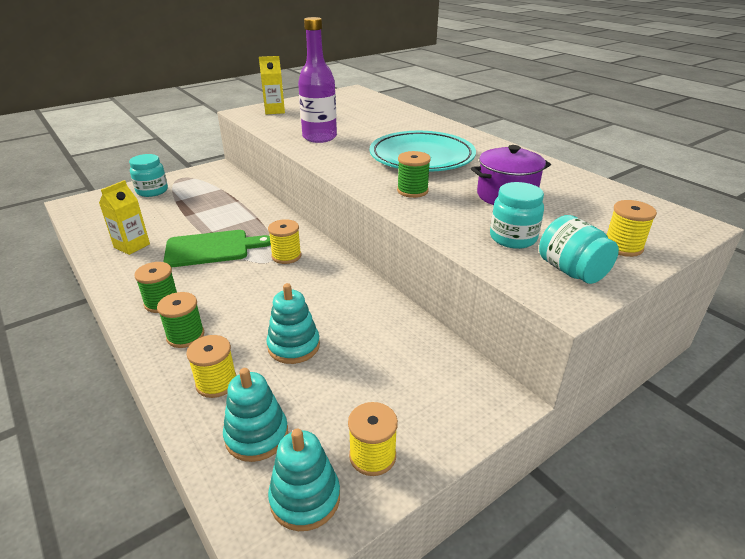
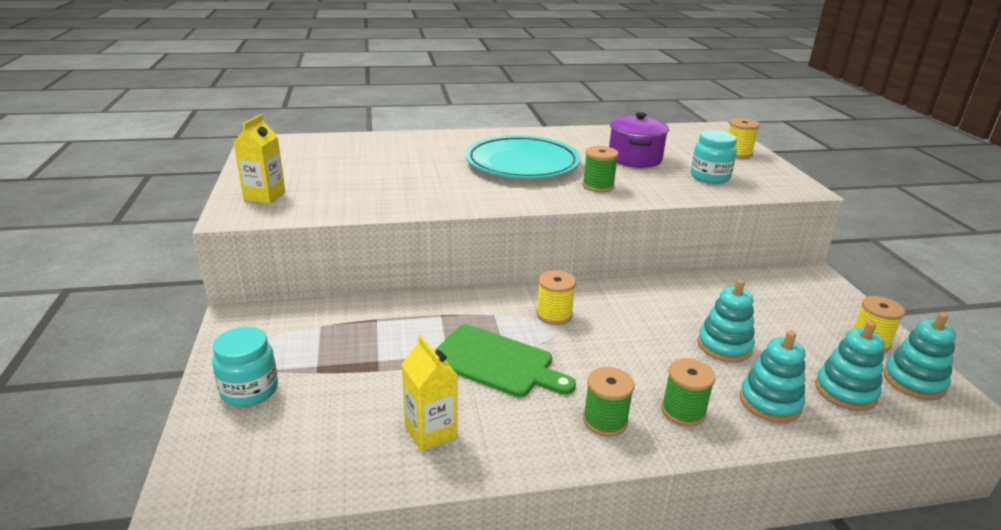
camera: 65 degrees left, 5 degrees down
(211, 248) = (496, 362): green cutting board -> green cutting board turned 105 degrees clockwise
(216, 383) = (770, 402): yellow spool -> turquoise stacking toy
(319, 137) = (407, 192): purple bottle -> none
(571, 271) = (765, 176): turquoise jar -> none

